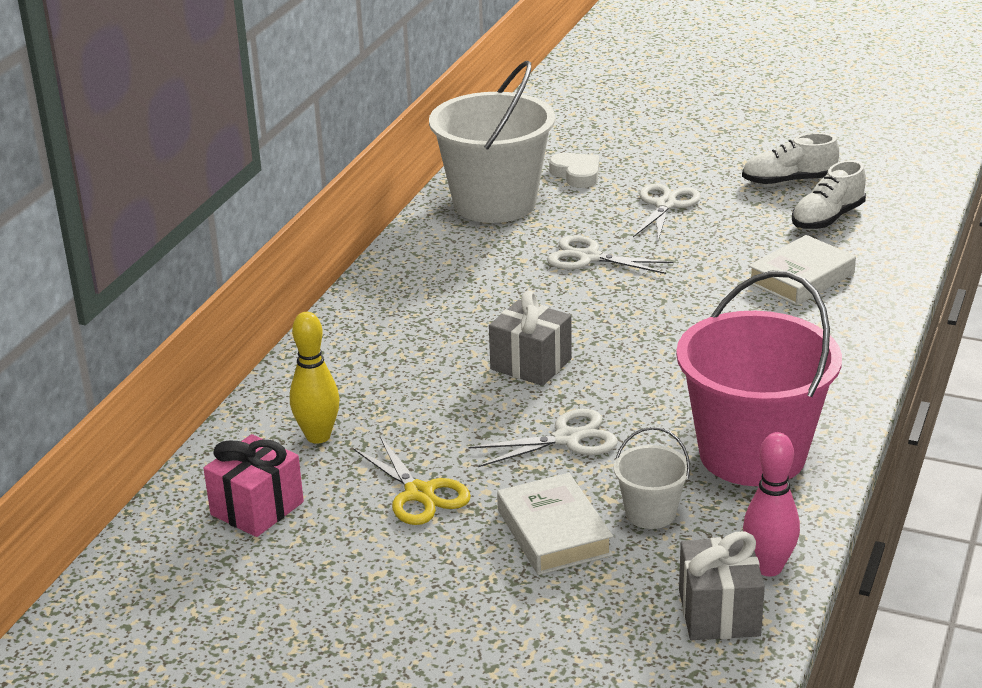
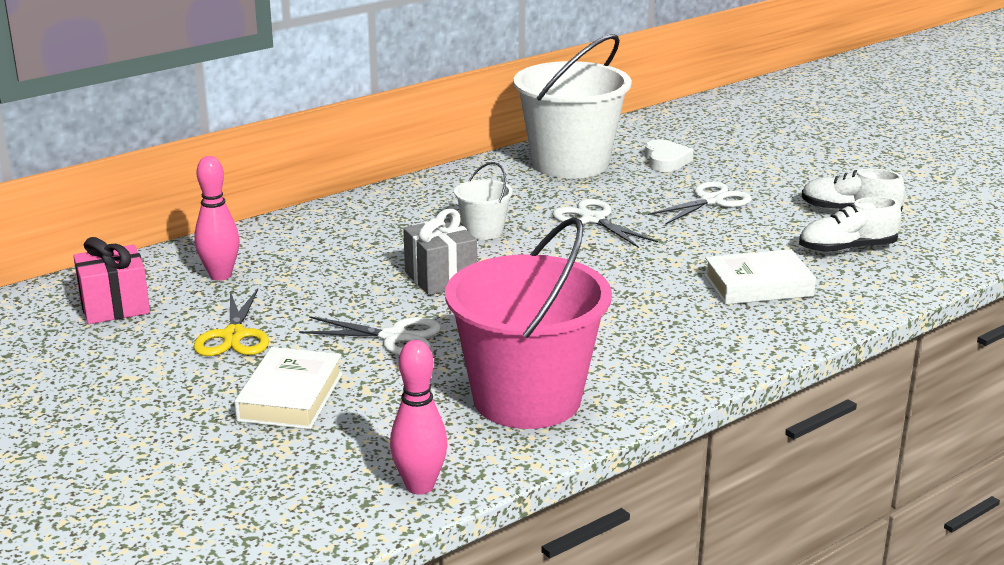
camera: 30 degrees right, 5 degrees down
(318, 436) = (220, 275): yellow bowling pin -> pink bowling pin
(650, 513) = (383, 411): white bucket -> white bucket (483, 231)
(719, 613) = (332, 503): grey gift -> none

